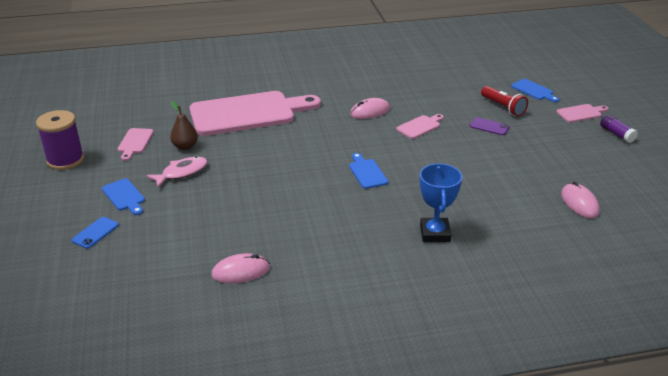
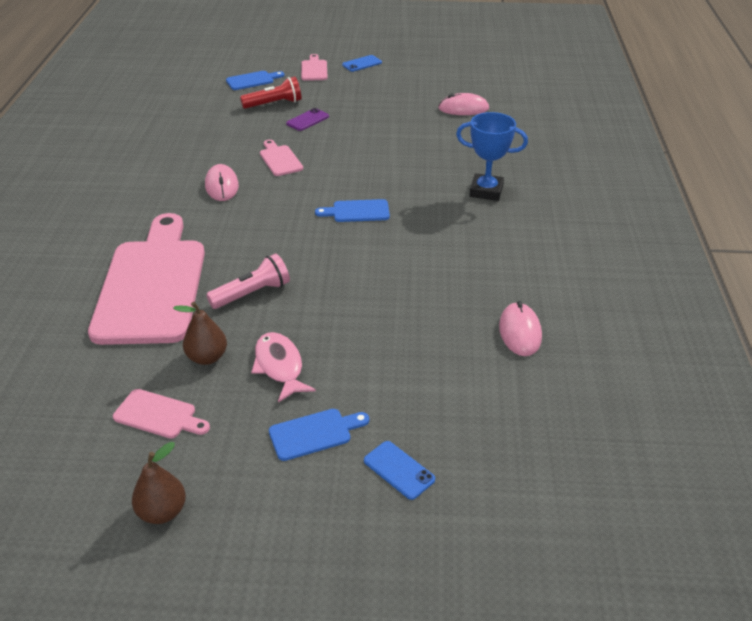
camera: 75 degrees left, 5 degrees up
(65, 160) = (162, 512): purple spool -> brown pear
(251, 149) = (252, 293): none -> pink flashlight
(616, 134) = (362, 64): purple glue stick -> blue phone

